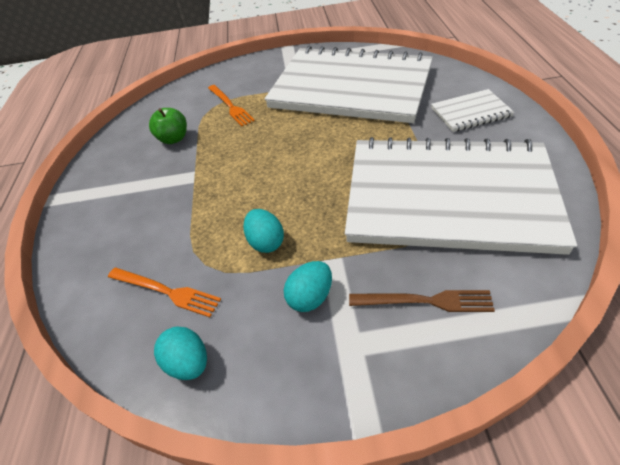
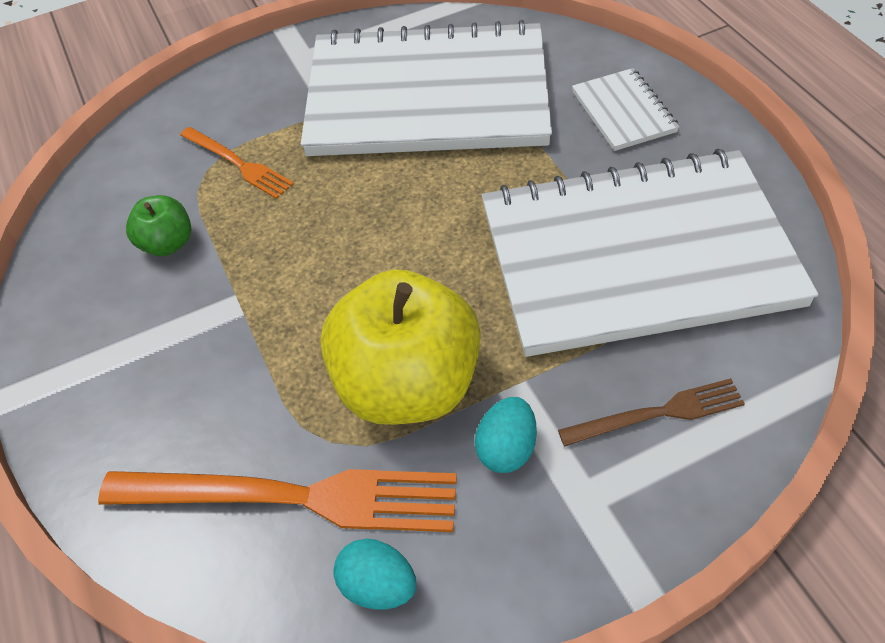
camera: 20 degrees left, 5 degrees up
(165, 291) = (290, 497): orange fork -> orange fork, size x1.84
(266, 242) = (407, 385): turquoise egg -> yellow apple
(470, 112) = (623, 112): white notebook -> white notebook turned 75 degrees counterclockwise

